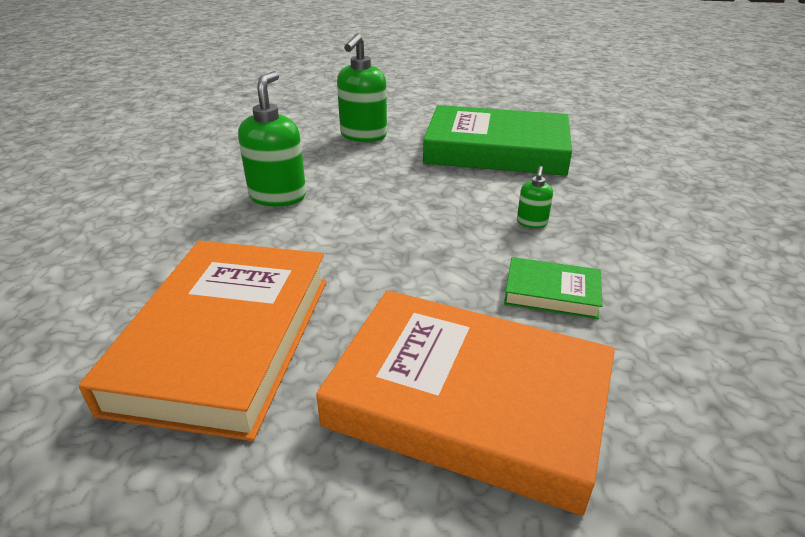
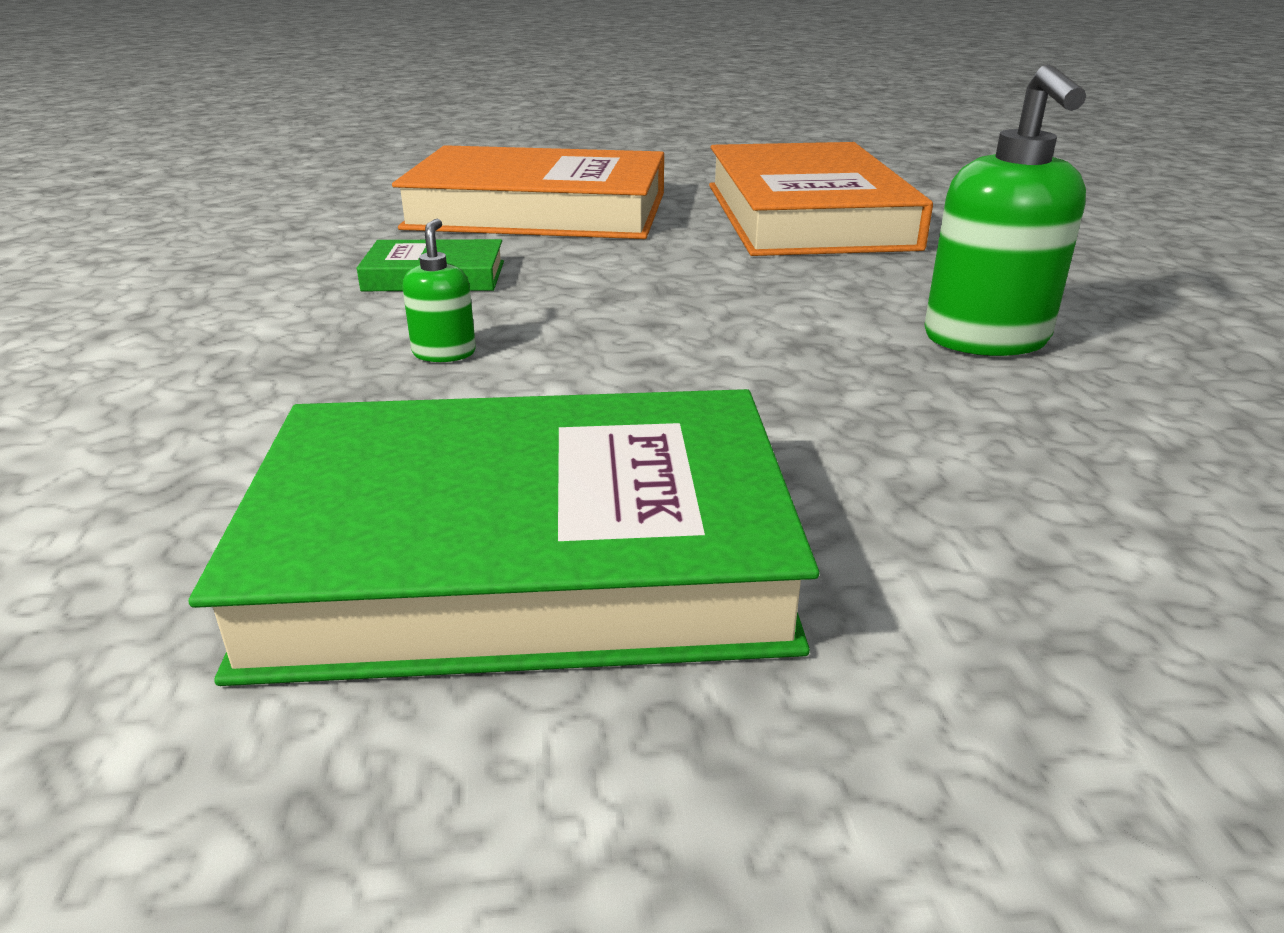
camera: 165 degrees right, 5 degrees down
(363, 136) = (1039, 551): green soap dispenser -> none

